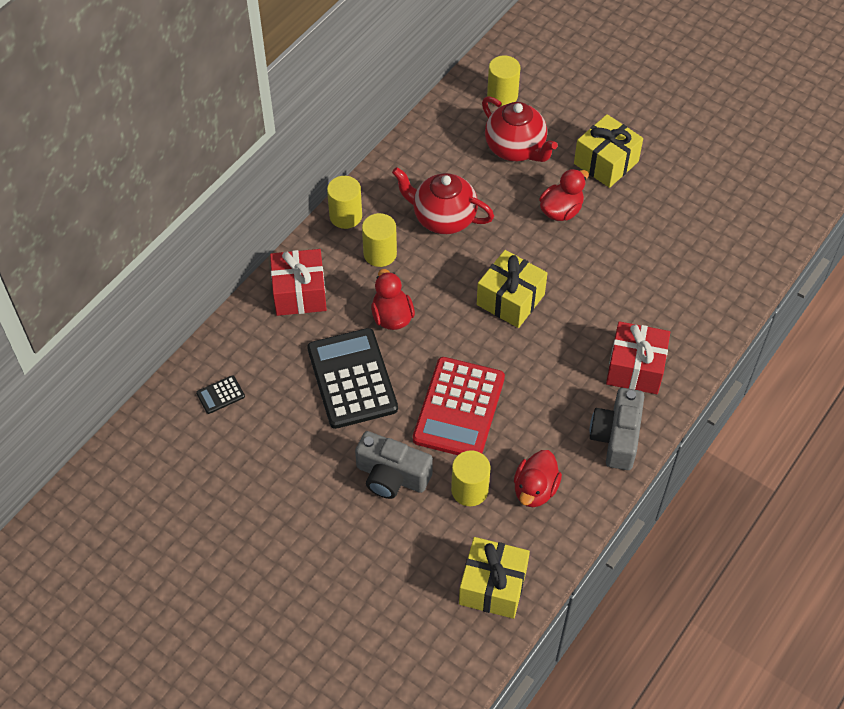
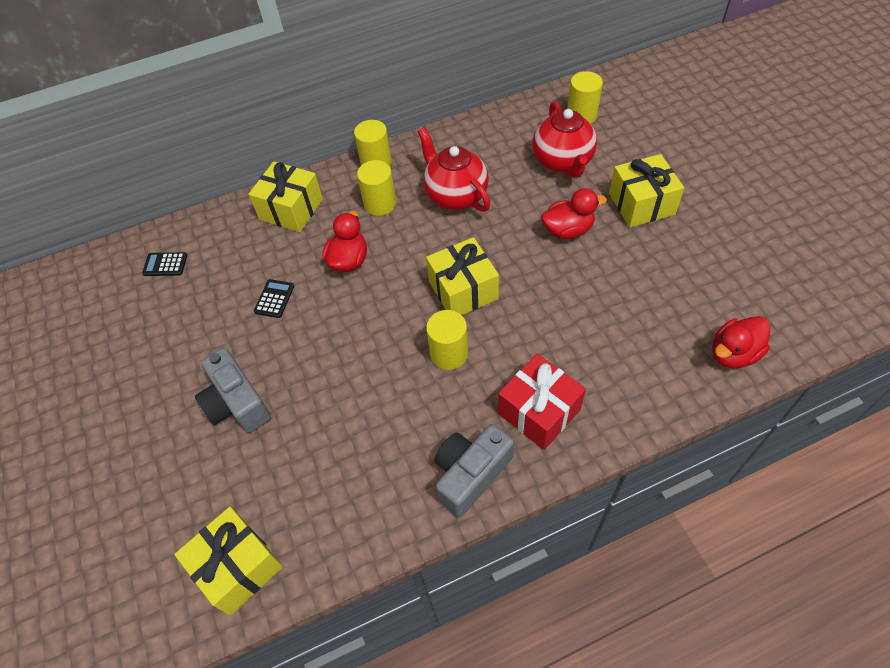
camera: 35 degrees right, 0 degrees up
(299, 293) = (291, 209): red gift -> yellow gift
(352, 379) = (274, 299): black calculator -> black calculator, size x0.41
(459, 408) = (342, 369): red calculator -> none
(469, 490) = (292, 453): yellow cylinder -> yellow cylinder (449, 353)
(535, 489) = (352, 486): red duck -> red duck (733, 353)

